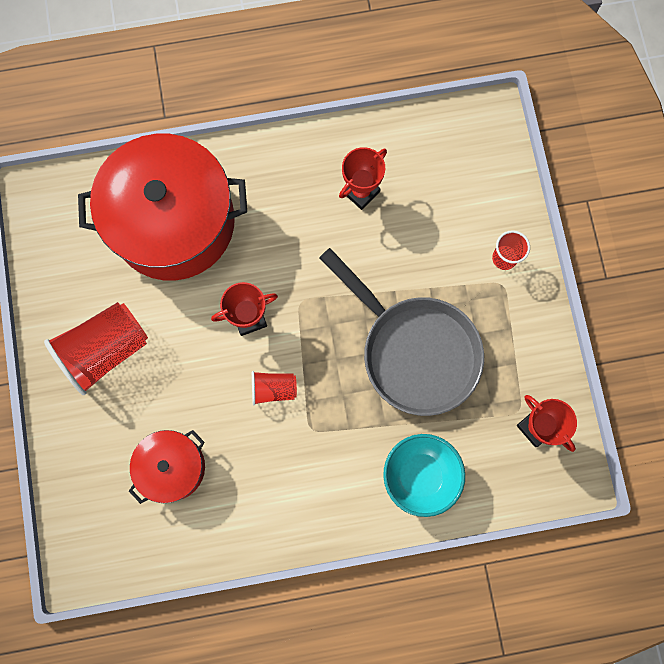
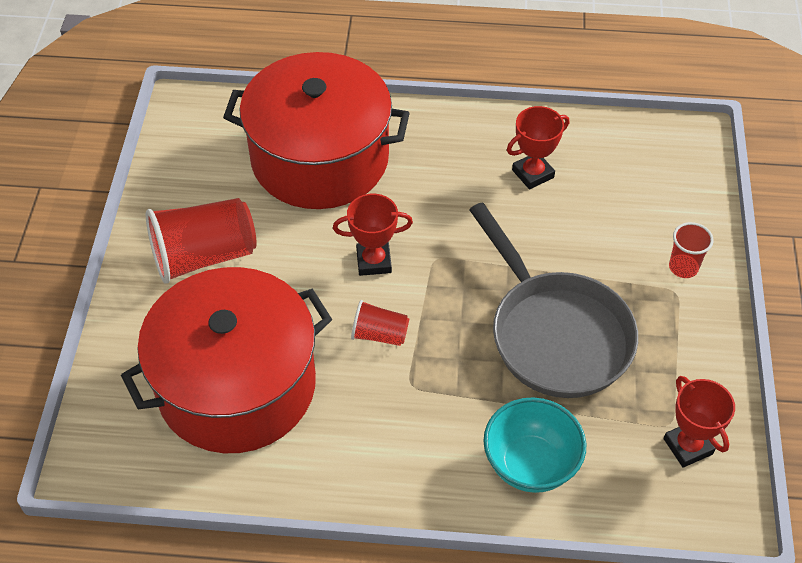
camera: 15 degrees right, 25 degrees down
(172, 467) = (236, 385): red pot -> red pot, size x1.98

